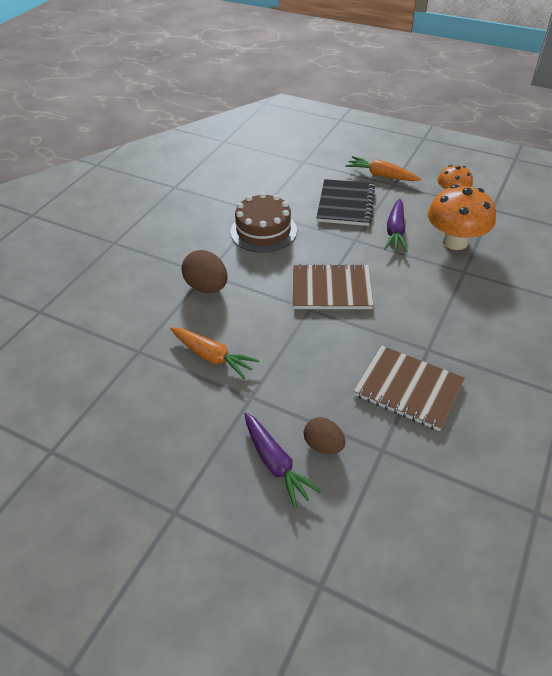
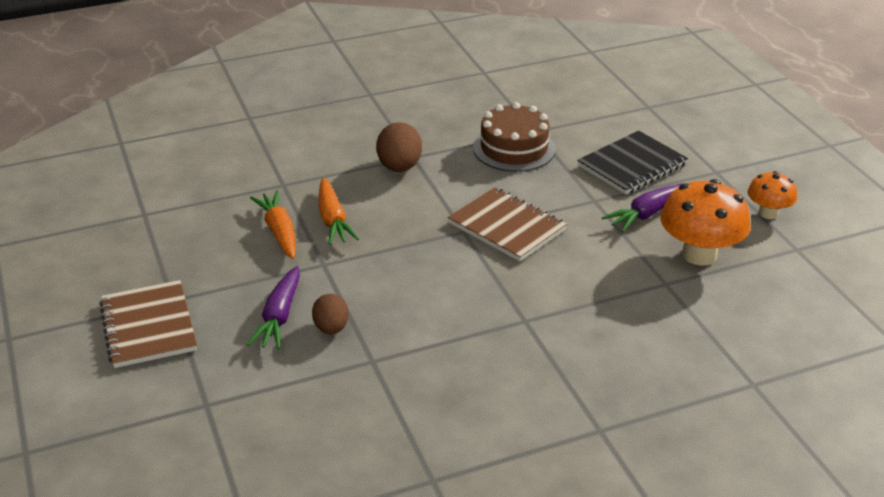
camera: 40 degrees right, 10 degrees down
(381, 175) = (714, 158): orange carrot -> orange carrot (279, 232)
(408, 389) = (459, 336): brown notebook -> brown notebook (149, 326)

